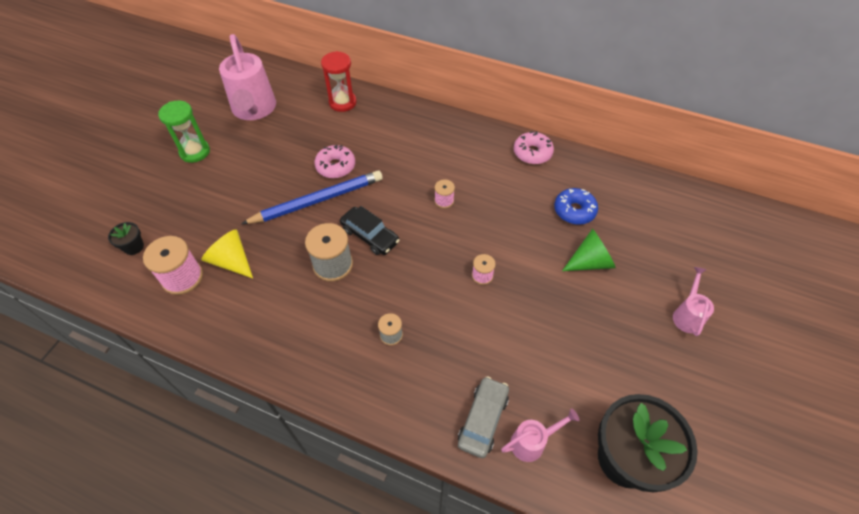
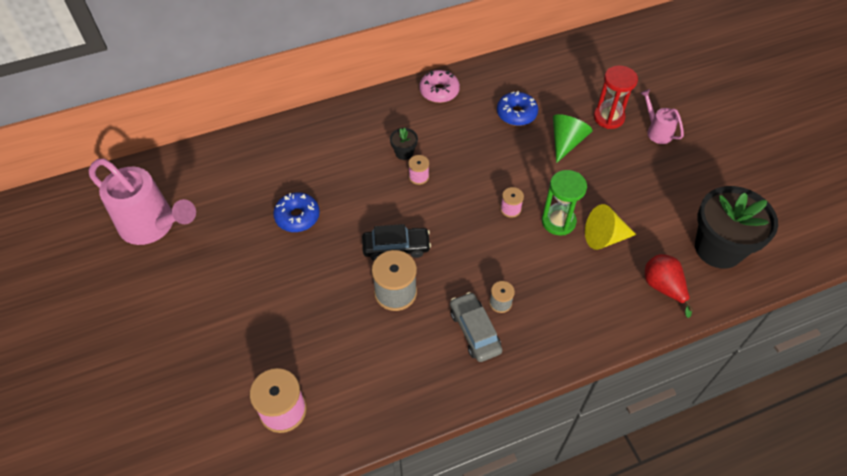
camera: 45 degrees left, 0 degrees up
(134, 247) = (200, 428): black flower pot -> black flower pot (404, 152)
(195, 152) = (144, 305): green hourglass -> green hourglass (558, 221)
(232, 261) = (309, 360): yellow cone -> yellow cone (604, 237)
(318, 200) = (318, 255): blue pencil -> none
(335, 166) = (297, 216): pink donut -> blue donut
(342, 102) = (232, 159): red hourglass -> red hourglass (608, 117)
(483, 420) = (621, 301): grey car -> grey car (475, 331)
(532, 442) = (663, 287): pink watering can -> red pear

